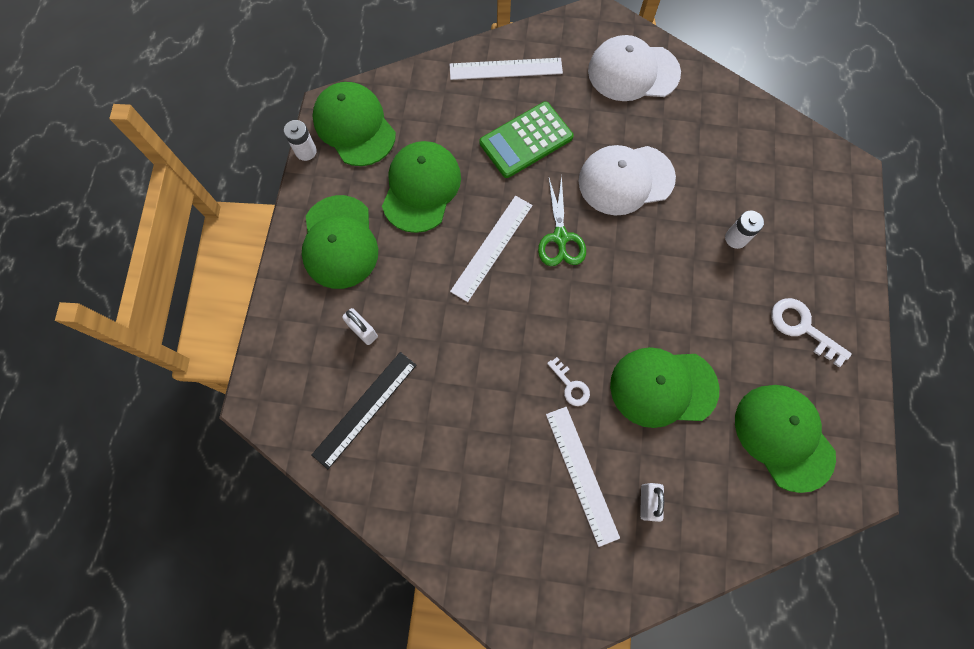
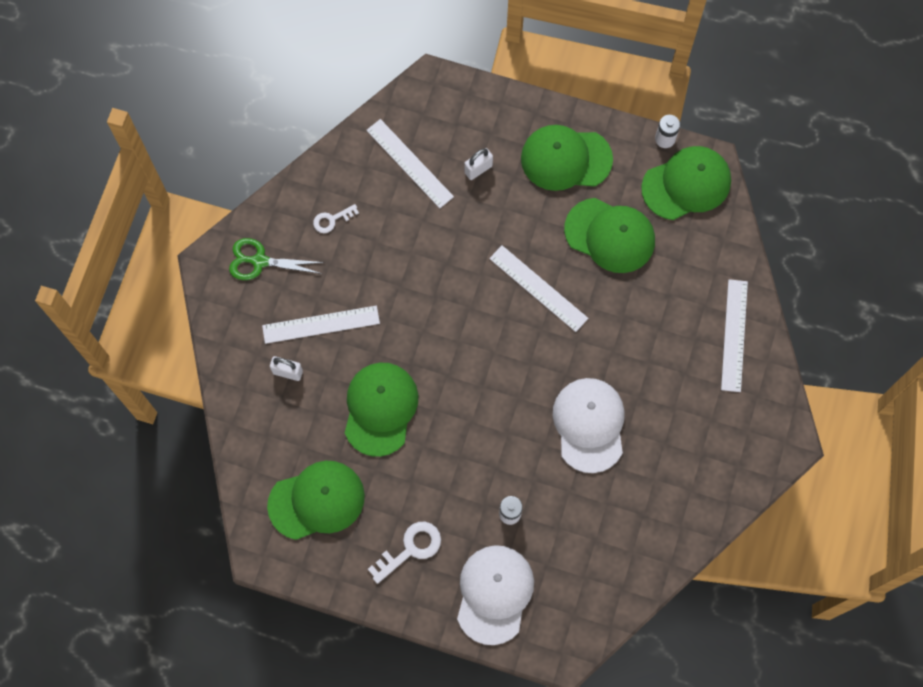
camera: 100 degrees right, 0 degrees up
(365, 409) = (409, 163): black ruler -> white ruler
(526, 140) = (647, 339): green calculator -> none
(560, 237) = (538, 351): green scissors -> green scissors (259, 261)
(570, 385) = (397, 331): white key -> white key (332, 220)
(633, 72) = (713, 462): white cap -> white cap (494, 594)

